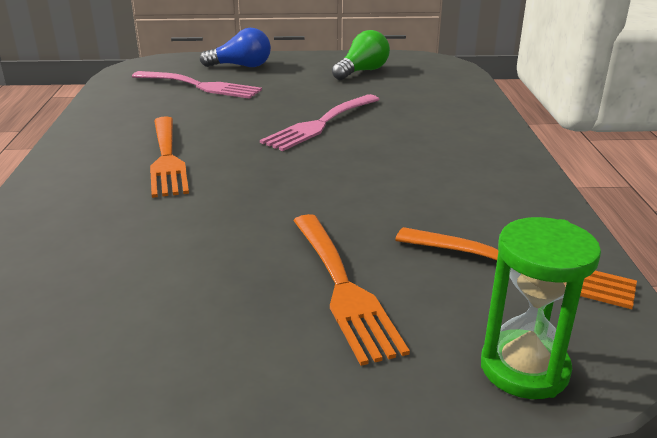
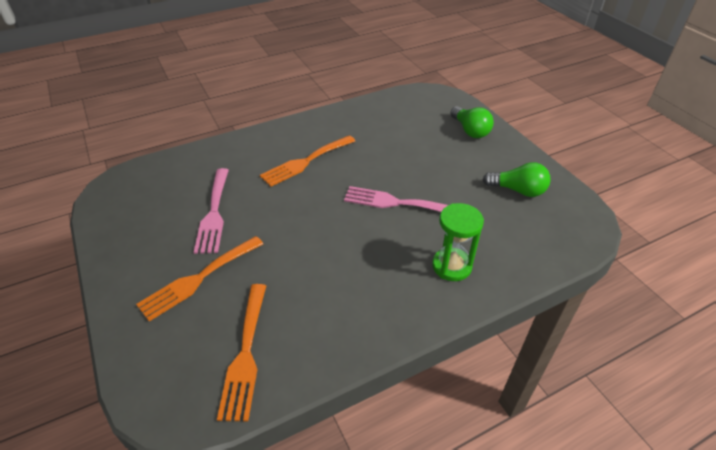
camera: 65 degrees right, 15 degrees up
(201, 86) = (418, 129): pink fork -> pink fork (214, 213)
(241, 66) = (470, 131): blue light bulb -> green light bulb
(524, 368) = (147, 372): green hourglass -> green hourglass (451, 266)

